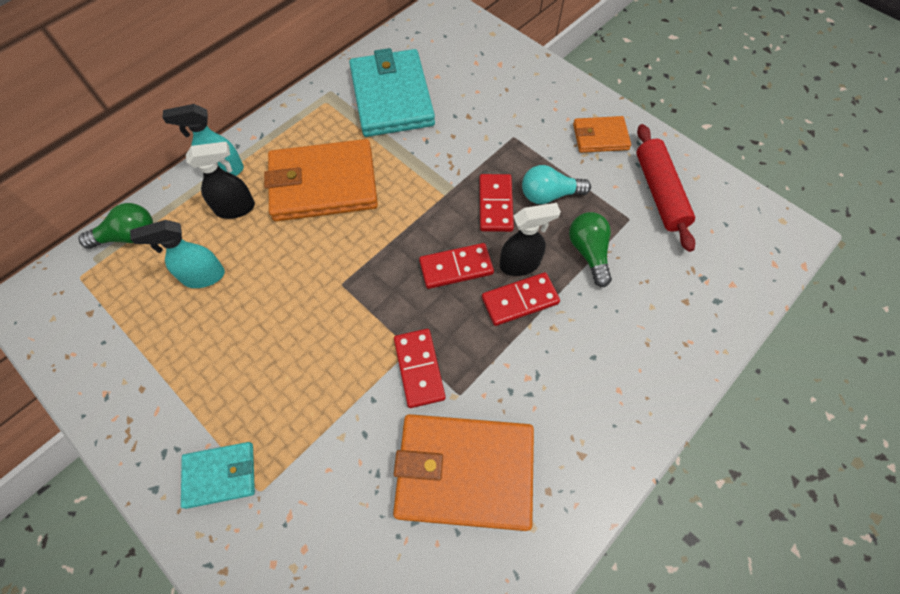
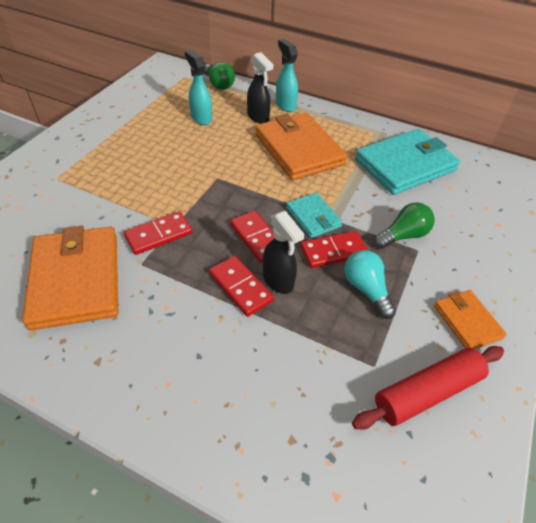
camera: 70 degrees right, 15 degrees down
(220, 475) = (66, 159): turquoise wallet -> turquoise wallet (313, 217)
(588, 252) = (314, 333): green light bulb -> green light bulb (403, 235)

